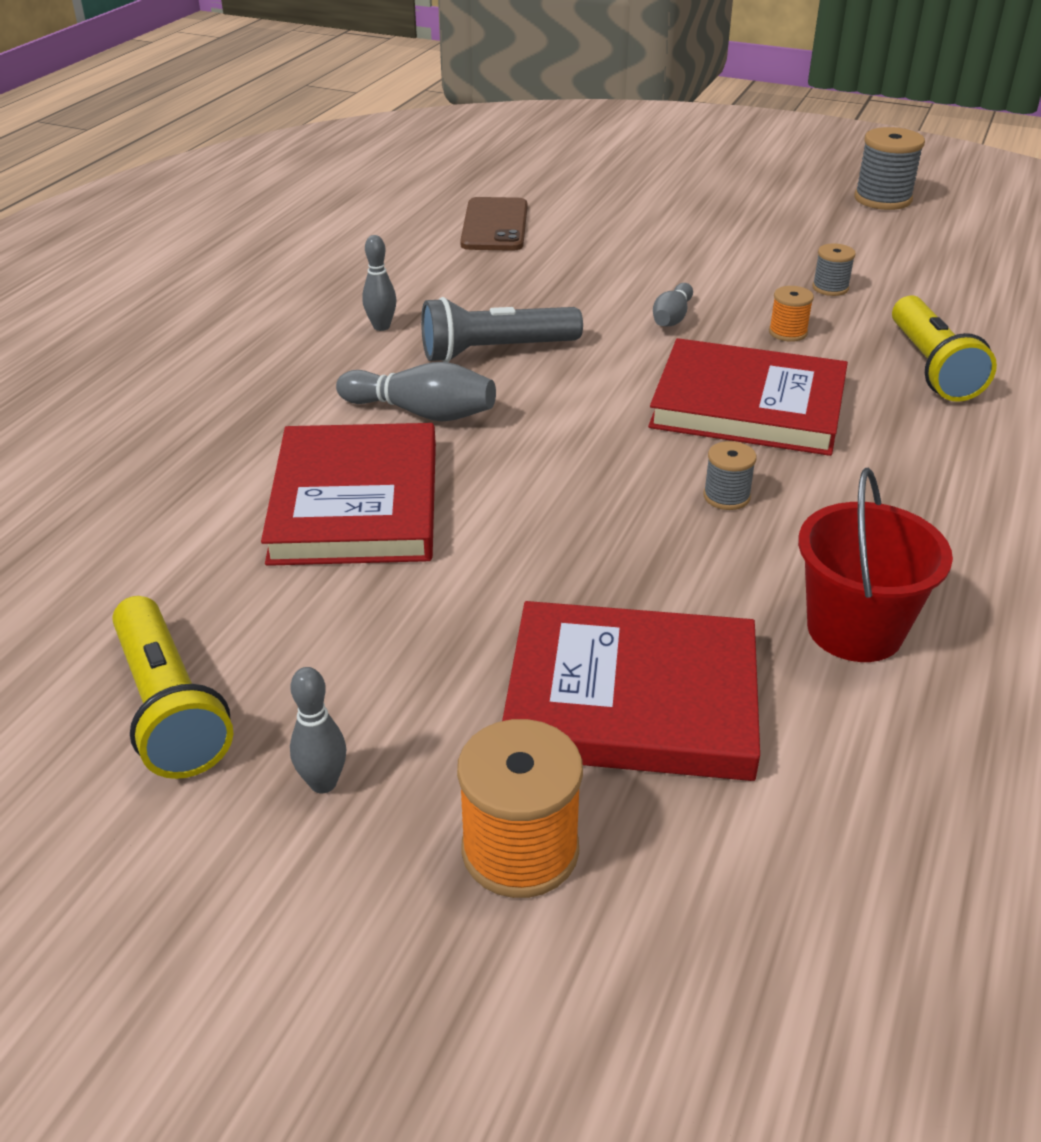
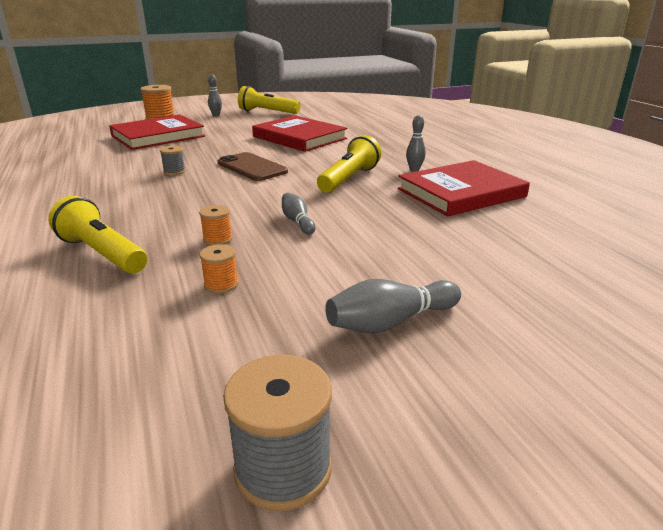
camera: 135 degrees right, 10 degrees down
(422, 413) = (329, 156): grey bowling pin -> grey bowling pin (390, 322)
(494, 225) = (512, 231): brown phone -> brown phone (252, 167)
(496, 351) = (349, 179): grey flashlight -> yellow flashlight
(748, 405) = (199, 199): red book -> red book (461, 193)
(830, 288) = (221, 285): grey spool -> orange spool
(854, 629) = (96, 160): red bucket -> none

